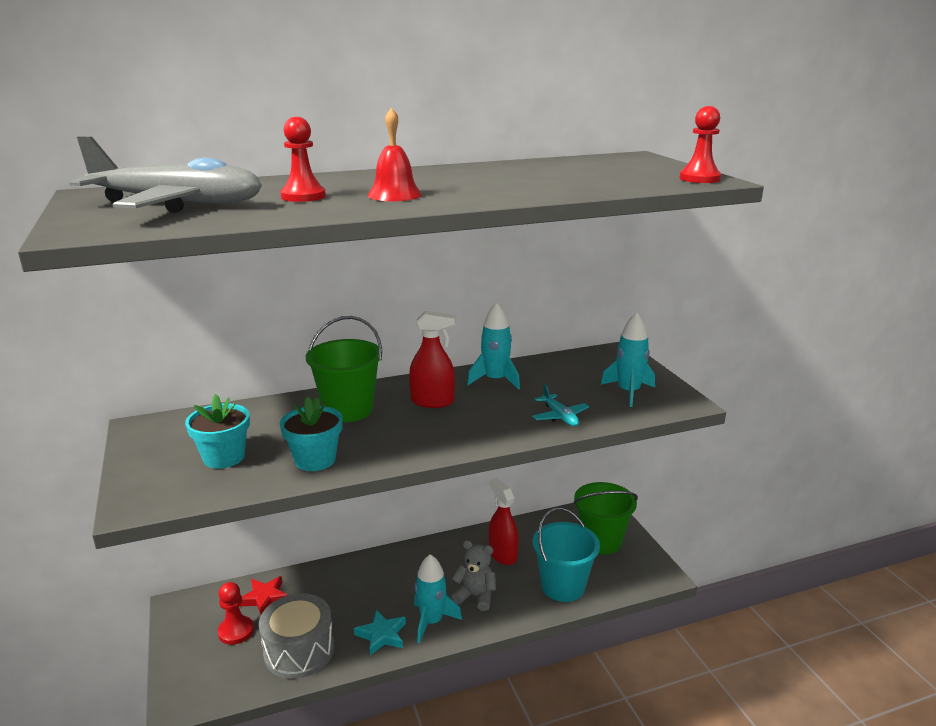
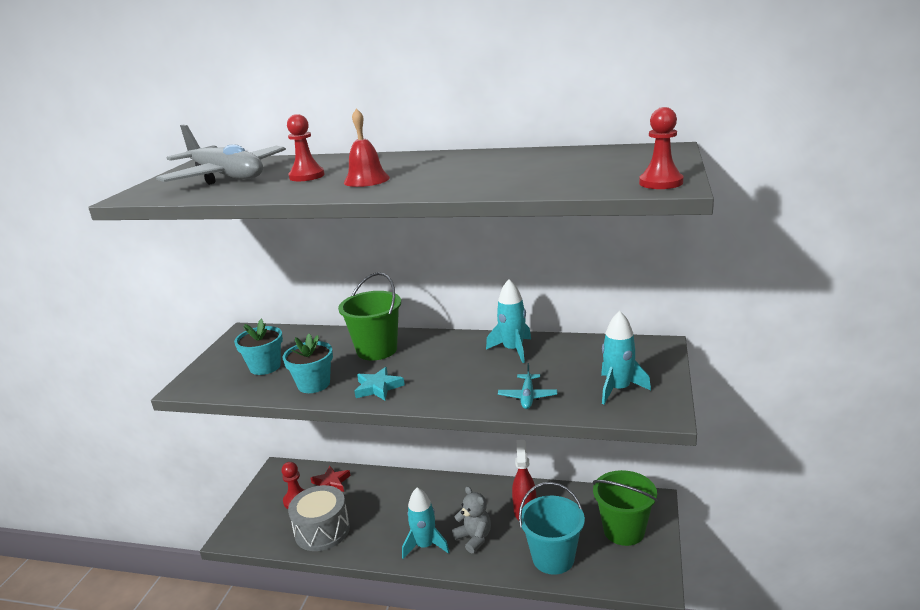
camera: 35 degrees right, 0 degrees up
(382, 635) = (382, 541): turquoise star -> turquoise star (378, 387)
(433, 402) = (443, 358): red spray bottle -> none

